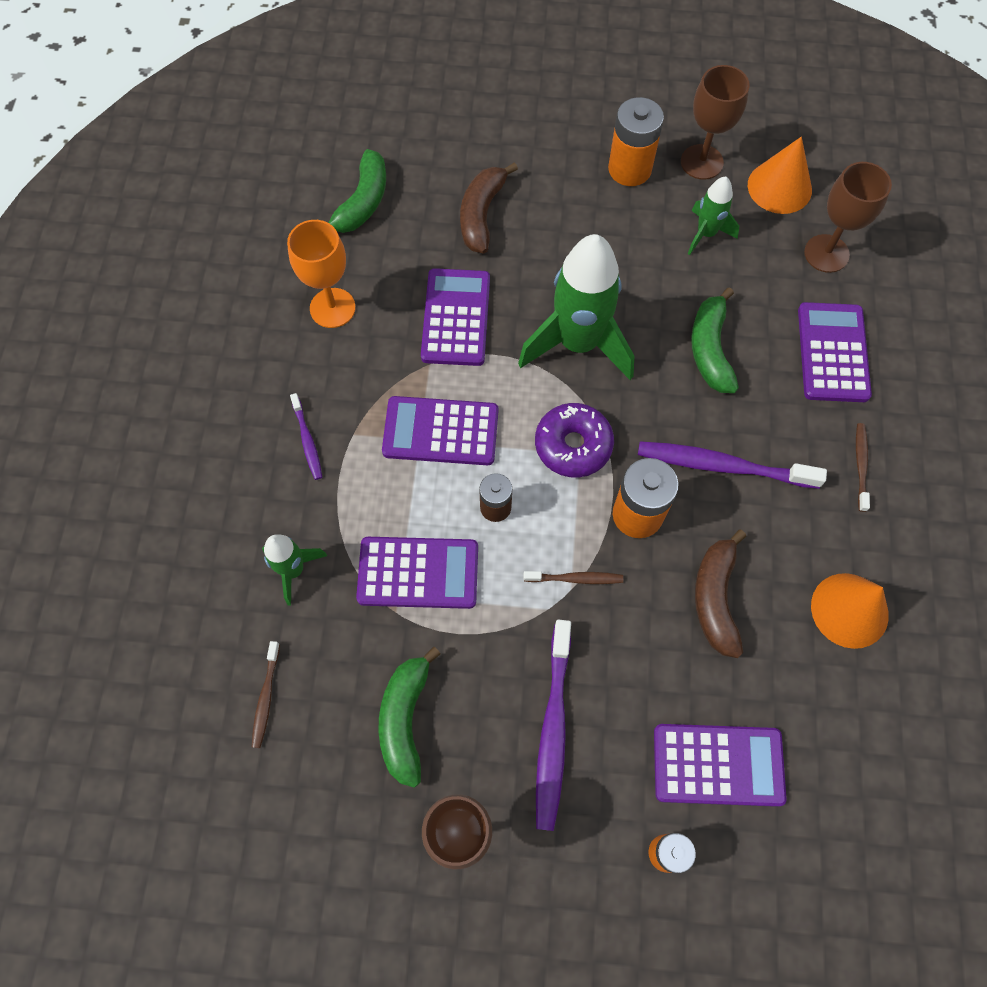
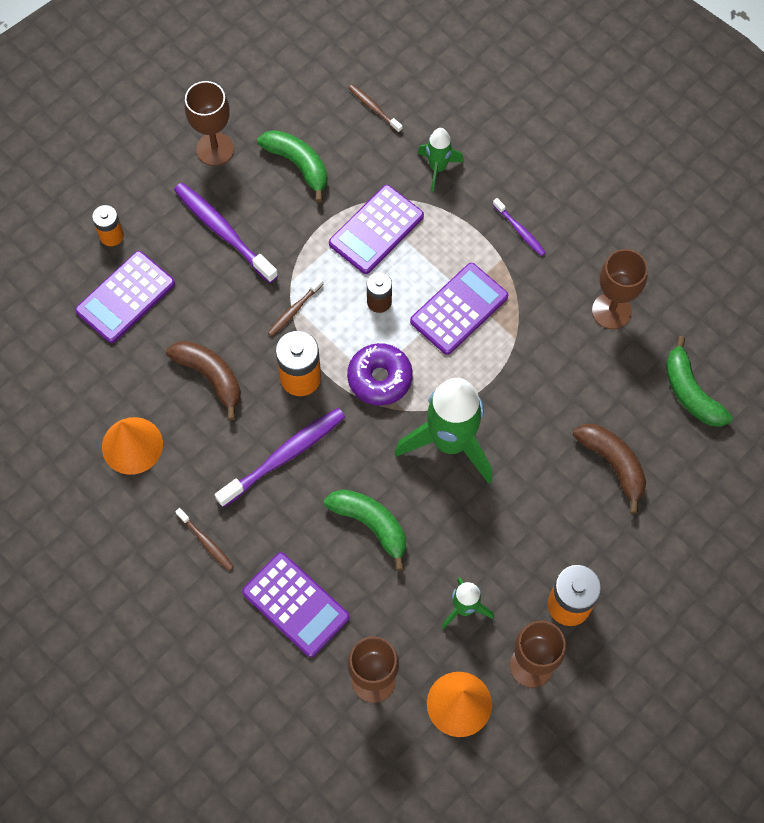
camera: 130 degrees right, 0 degrees up
(307, 440) = (520, 230): purple toothbrush -> purple toothbrush turned 150 degrees counterclockwise
(332, 308) = (611, 311): orange goblet -> brown goblet
(456, 318) = (538, 381): purple calculator -> none

